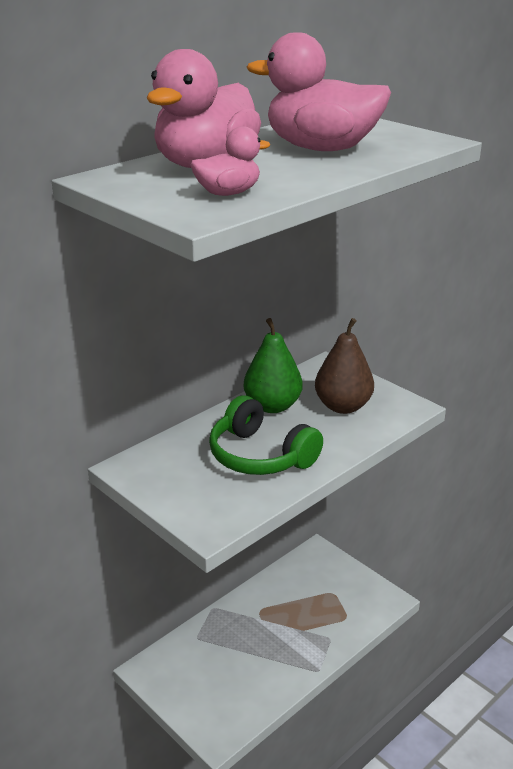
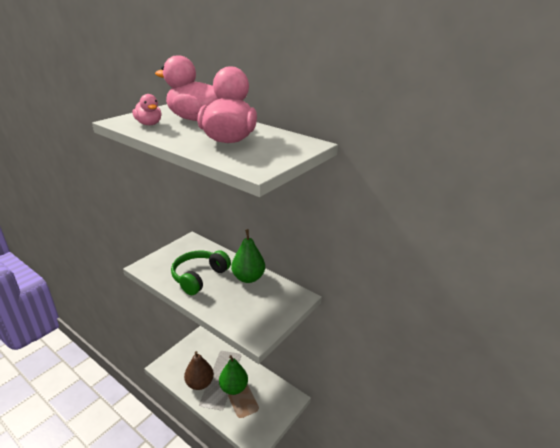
camera: 80 degrees right, 0 degrees up
(288, 621) = (233, 388): none -> green pear
(343, 406) = (252, 305): brown pear -> brown pear (199, 383)

